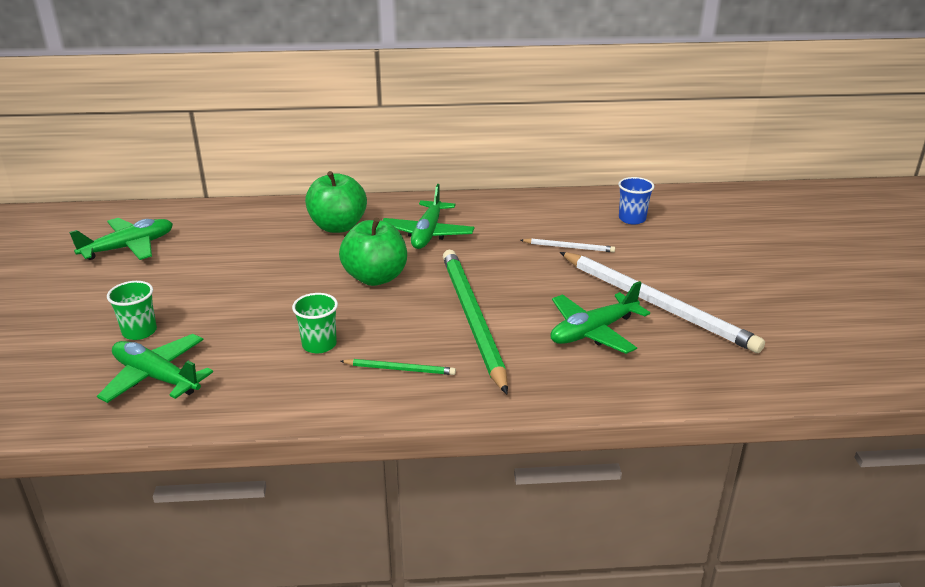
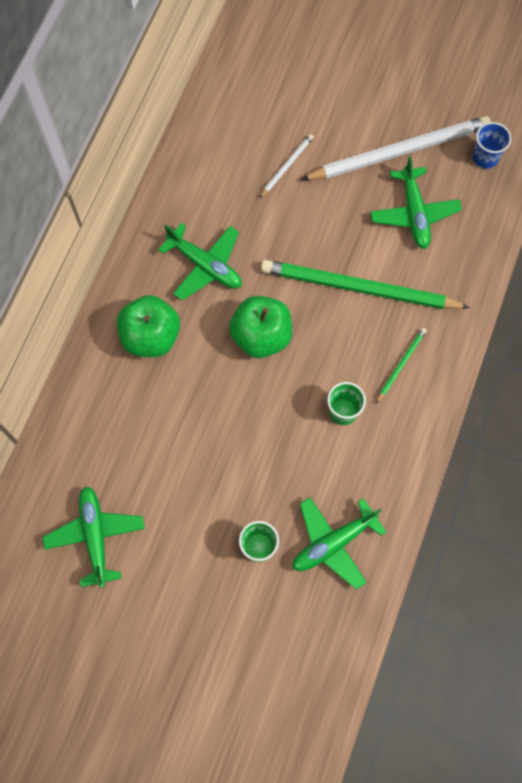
camera: 65 degrees left, 40 degrees up
(632, 219) = (264, 92): blue cup -> blue cup (485, 157)

